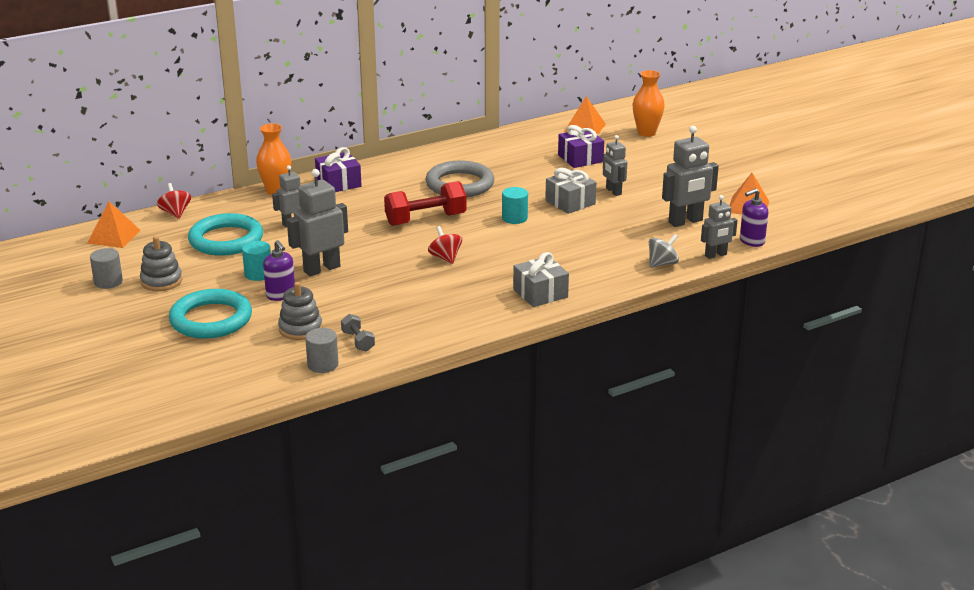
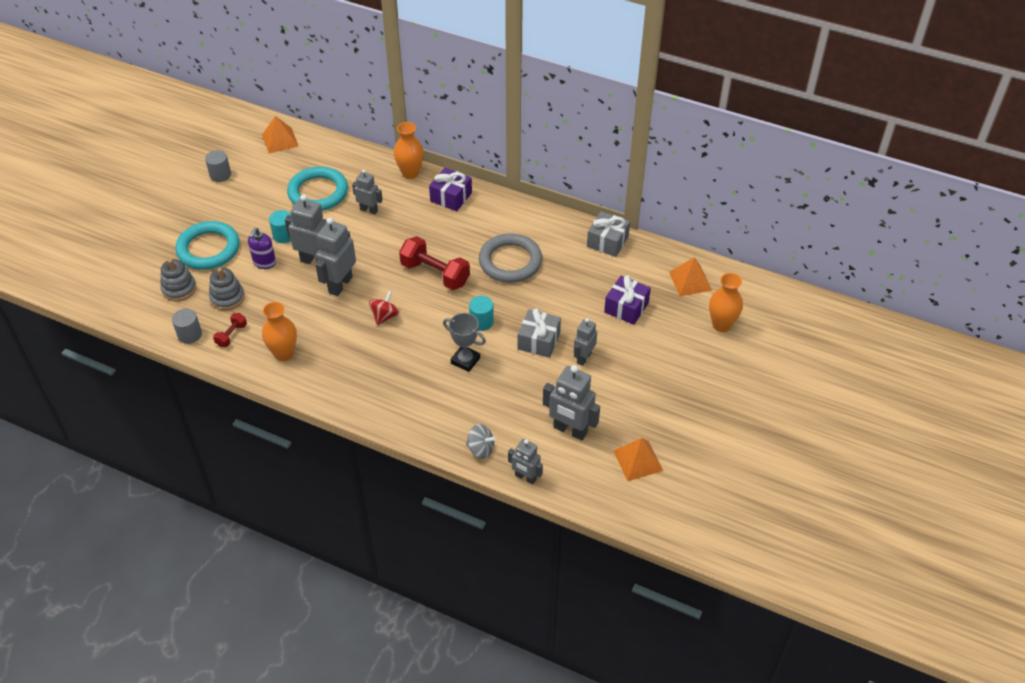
camera: 55 degrees right, 20 degrees up
(161, 281) = (239, 197): grey stacking toy -> grey stacking toy (179, 289)
(175, 213) = (335, 147): red spinning top -> none
(358, 341) = (231, 335): grey dumbbell -> red dumbbell
(372, 266) = (340, 285): none -> grey robot
(424, 321) = (284, 354): none -> orange vase
(540, 293) = (373, 397): grey gift -> grey gift (607, 241)
(551, 239) = (465, 360): none -> grey trophy
(751, 241) = (572, 491): purple soap dispenser -> none

